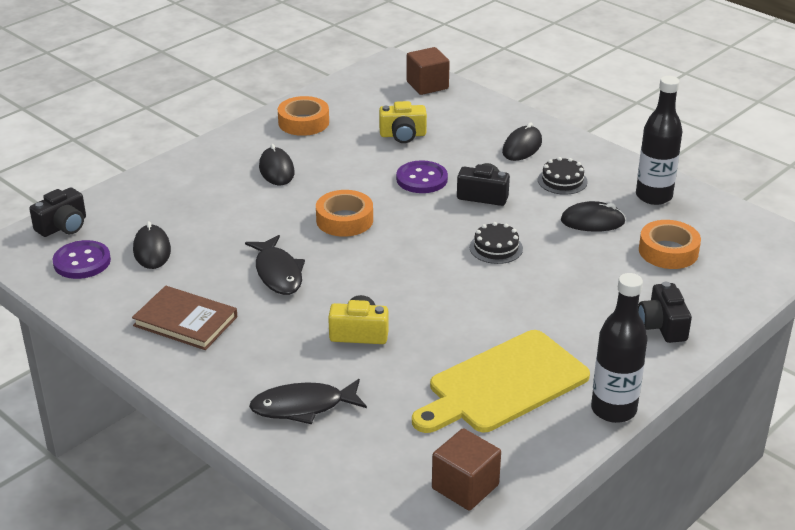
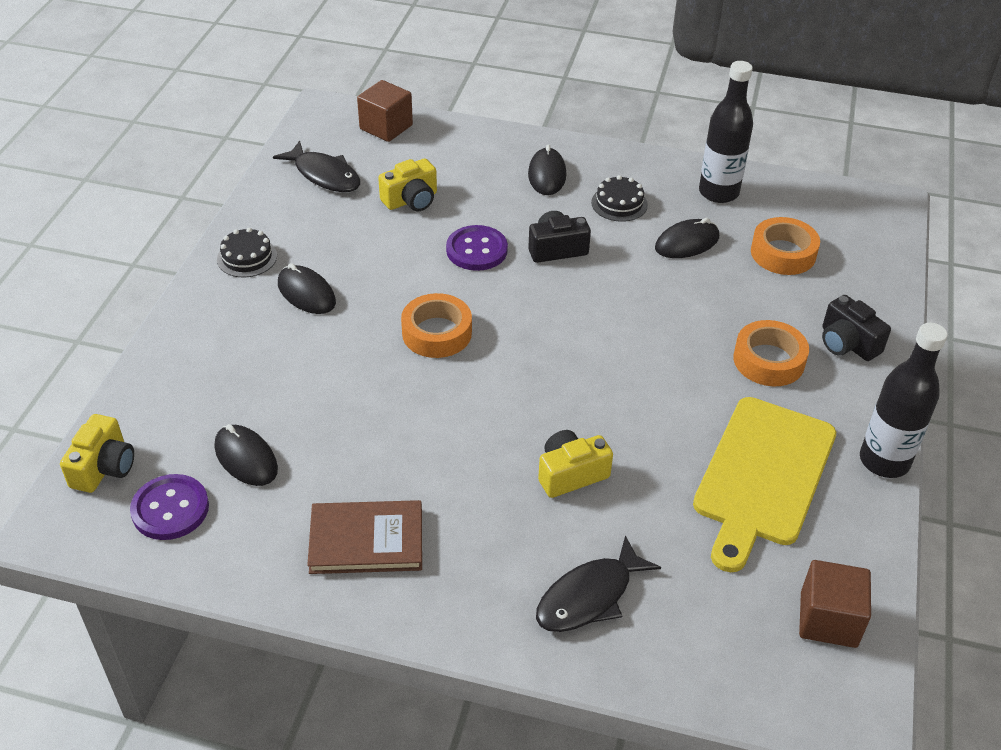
camera: 30 degrees left, 10 degrees up
(63, 226) = (104, 467): black camera -> yellow camera
(278, 273) = (419, 431): black fish -> black fish (324, 175)
(303, 122) = (286, 219): orange tape -> orange tape (768, 360)
(496, 248) = (621, 310): black cake -> black cake (247, 257)

